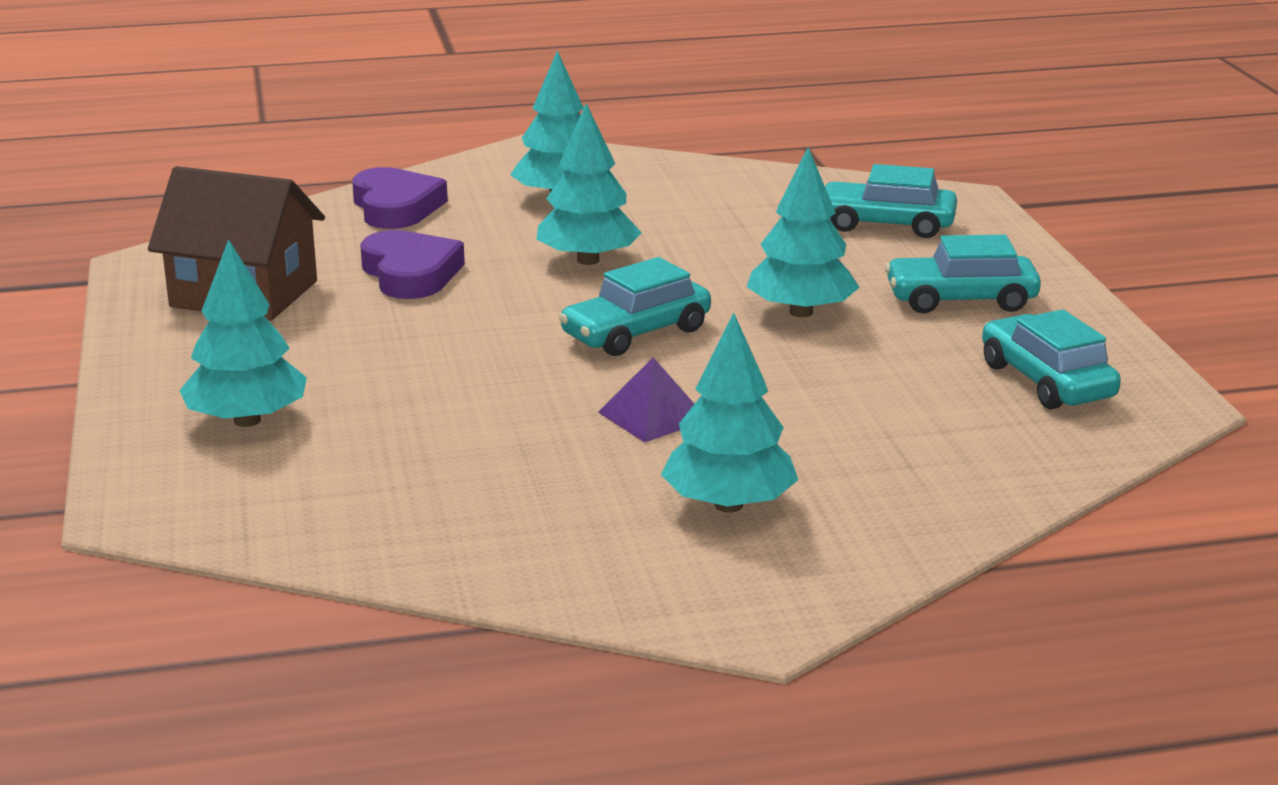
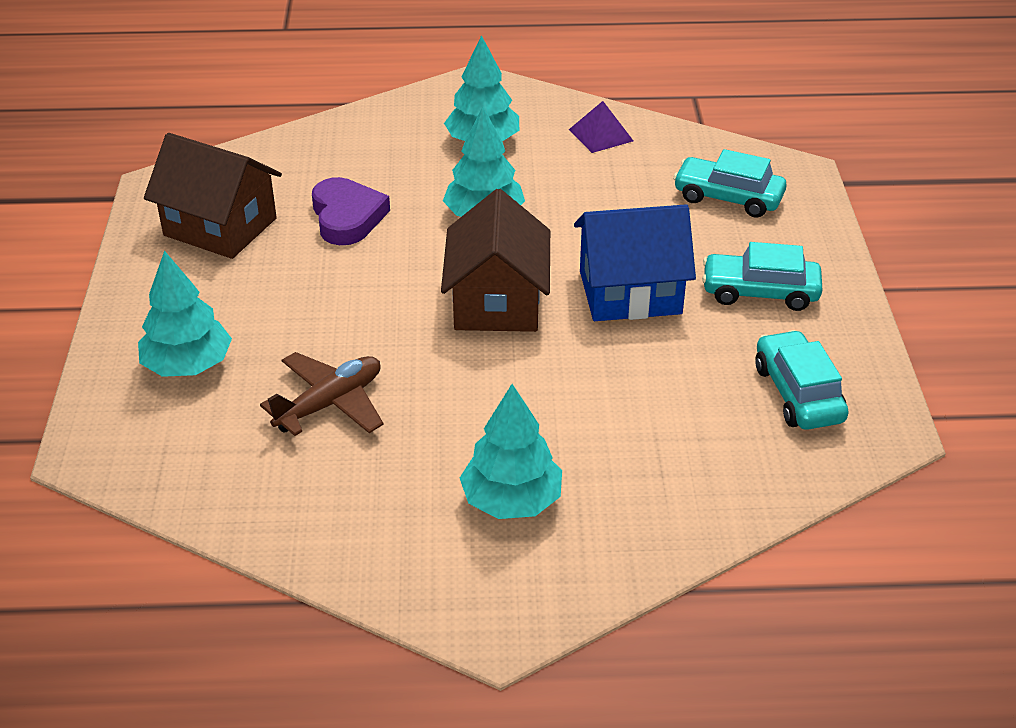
camera: 10 degrees right, 15 degrees up
(396, 207) = (356, 140): purple heart -> none
(453, 439) = (330, 403): none -> brown plane
(636, 333) = (497, 302): turquoise car -> brown house
(652, 416) = (483, 396): purple pyramid -> purple pyramid (600, 135)
(801, 312) = (630, 292): turquoise tree -> blue house

